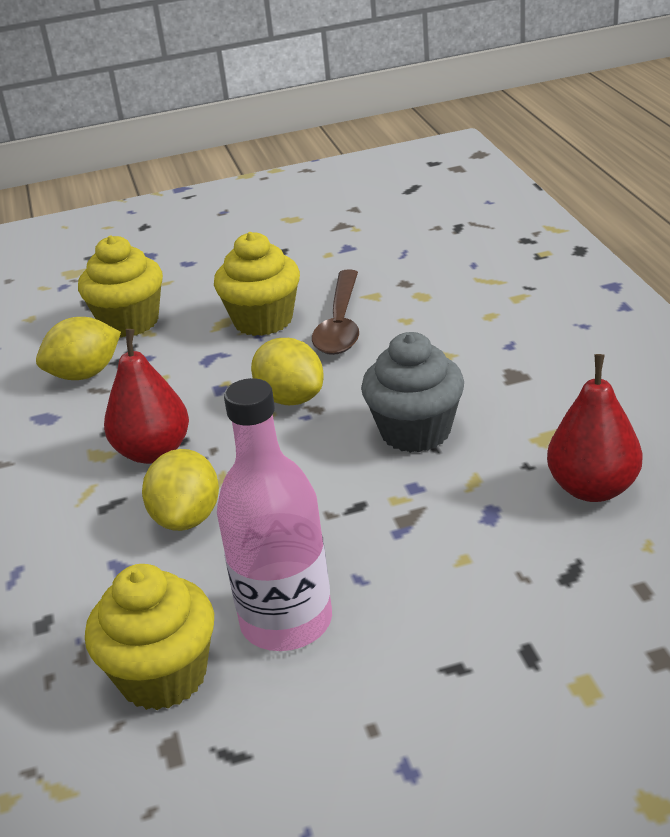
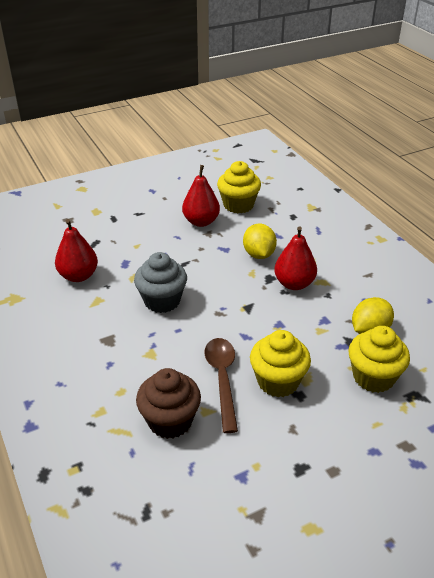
camera: 165 degrees right, 5 degrees up
(286, 621) = (201, 222): pink bottle -> red pear
(291, 398) = (235, 318): yellow lemon -> none
(422, 287) = (170, 421): none -> brown cupcake

